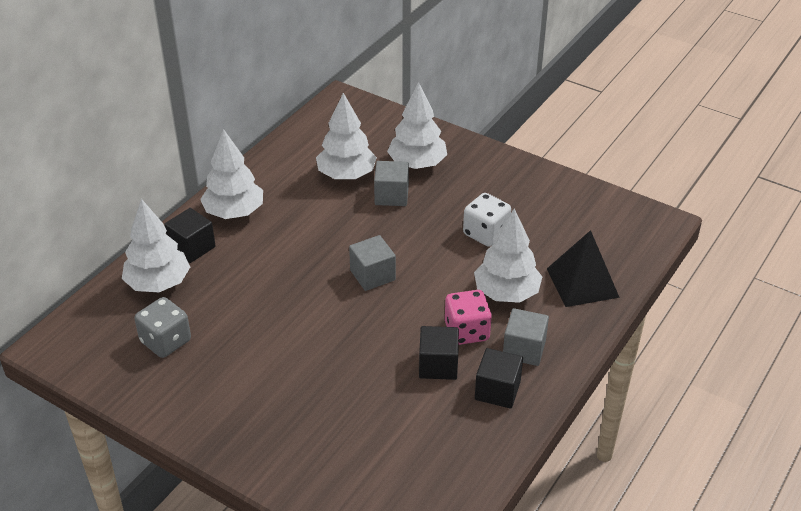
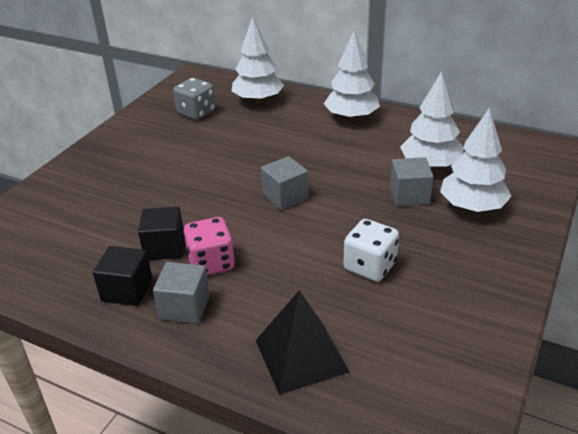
camera: 85 degrees right, 5 degrees down
(192, 247) = (302, 107): black cube -> none
(506, 293) = (272, 288): white tree -> none

